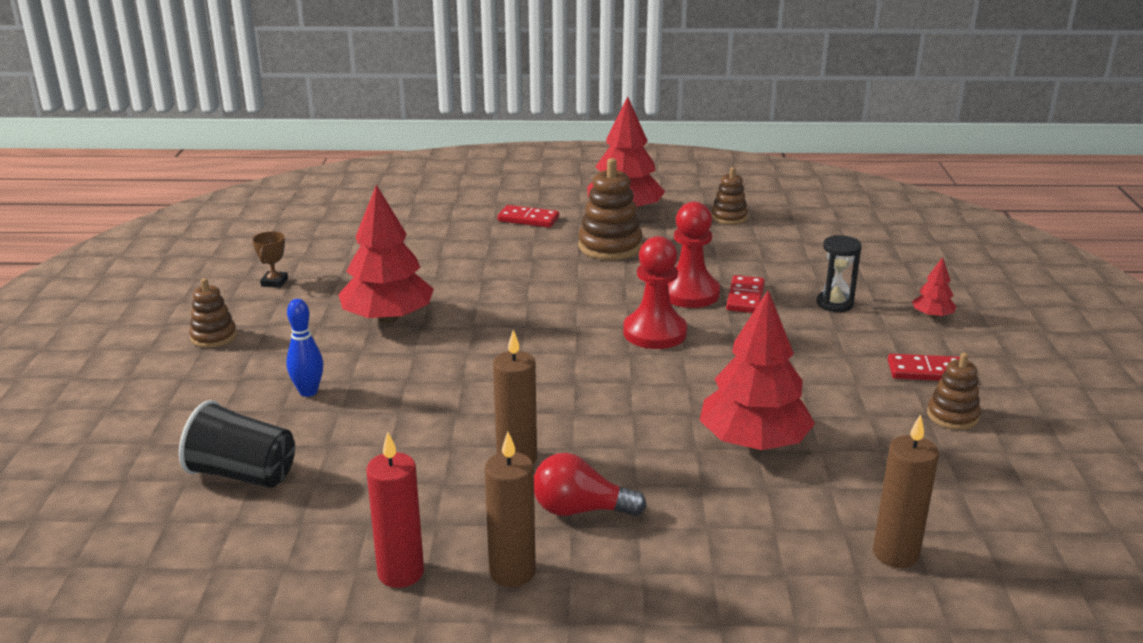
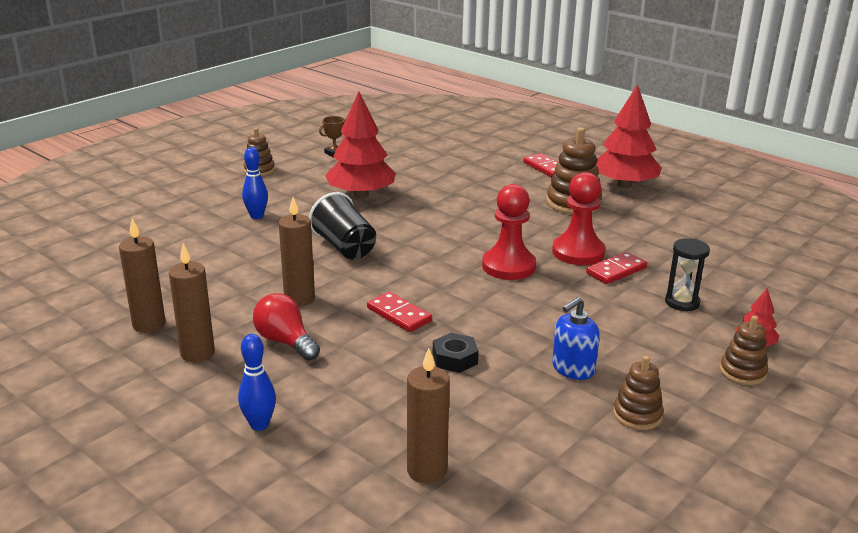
camera: 40 degrees right, 0 degrees up
(243, 474) = (162, 243): black cup -> black cup (345, 247)
(401, 573) = (149, 324): red candle -> brown candle
(698, 604) = (259, 425): none -> blue bowling pin
(729, 217) = (702, 215): brown stacking toy -> brown stacking toy (742, 372)
(753, 442) = (455, 359): red tree -> black nut
(852, 402) = (572, 369): none -> blue soap dispenser
(926, 371) = (673, 377): red domino -> red domino (399, 314)

